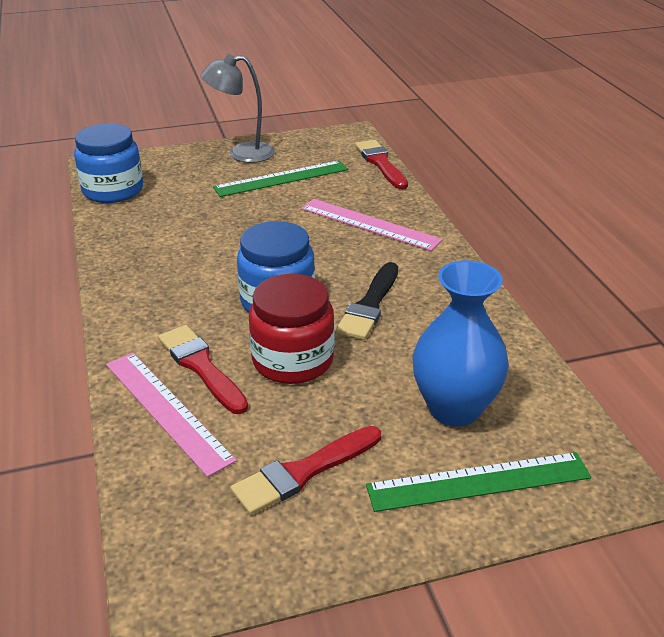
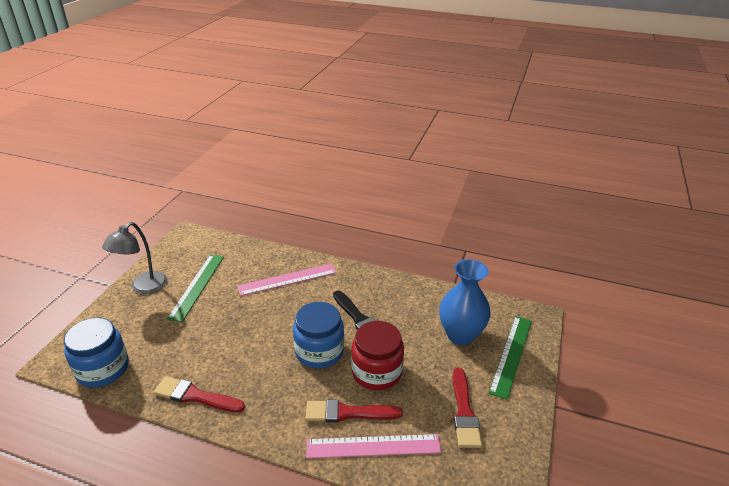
camera: 55 degrees left, 0 degrees up
(380, 163) = (233, 242): red brush -> red brush (195, 396)

